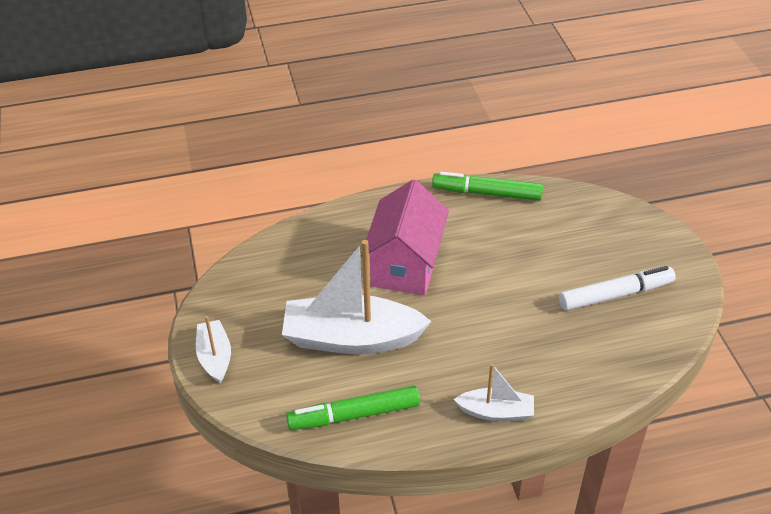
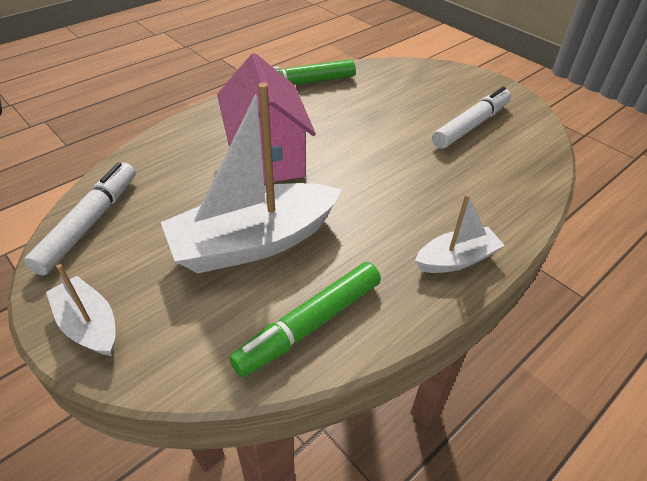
camera: 30 degrees left, 0 degrees up
(244, 278) = (89, 223): none -> white marker

